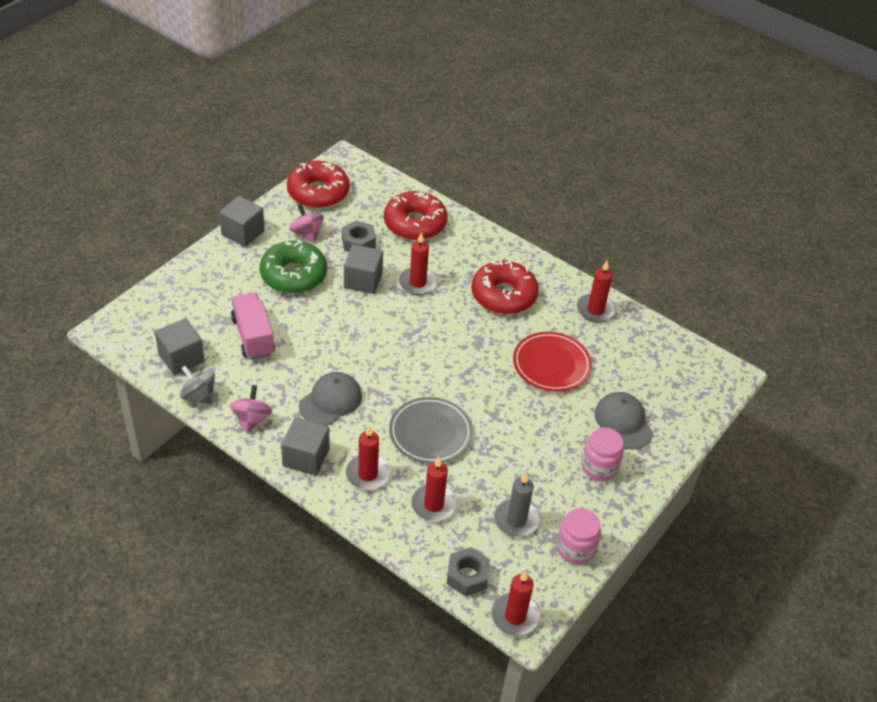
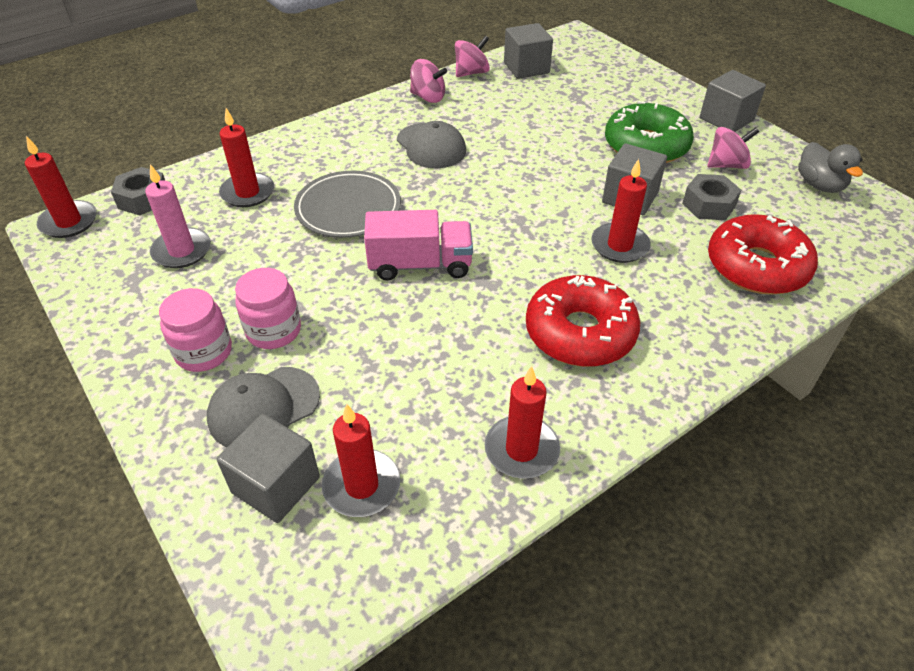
camera: 110 degrees right, 0 degrees up
(199, 396) = (471, 73): grey spinning top -> pink spinning top
(253, 336) = (546, 109): pink truck -> pink truck (420, 265)
(306, 457) = (361, 122): grey cube -> grey cube (276, 485)
(318, 192) = (819, 185): red donut -> grey duck
(368, 474) = (316, 155): red candle -> red candle (361, 485)
(516, 520) = (182, 251): grey candle -> pink candle
(551, 364) = (415, 352): red plate -> none
(575, 548) = (105, 292): pink jar -> pink jar (273, 331)
(623, 422) = (263, 407): grey cap -> grey cap turned 150 degrees clockwise

